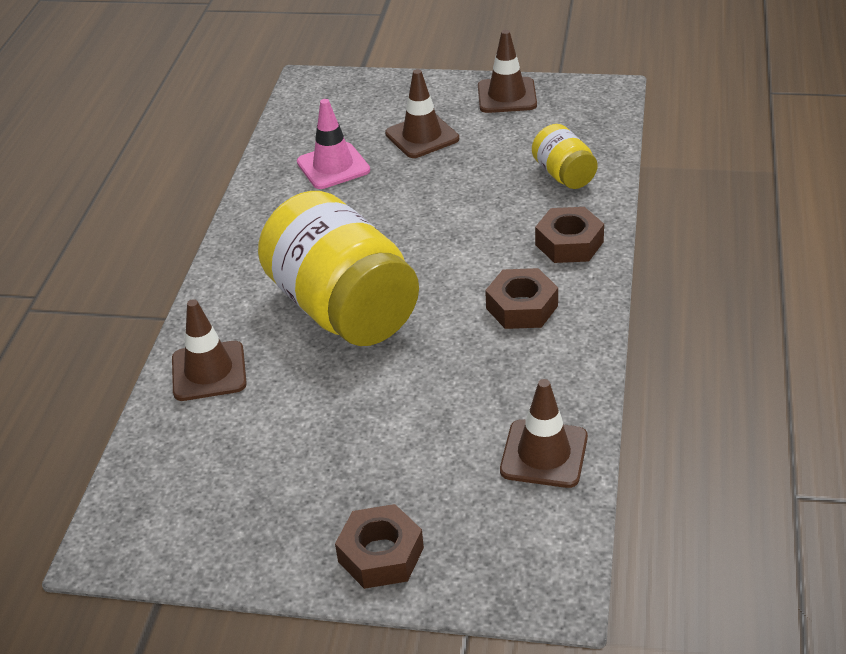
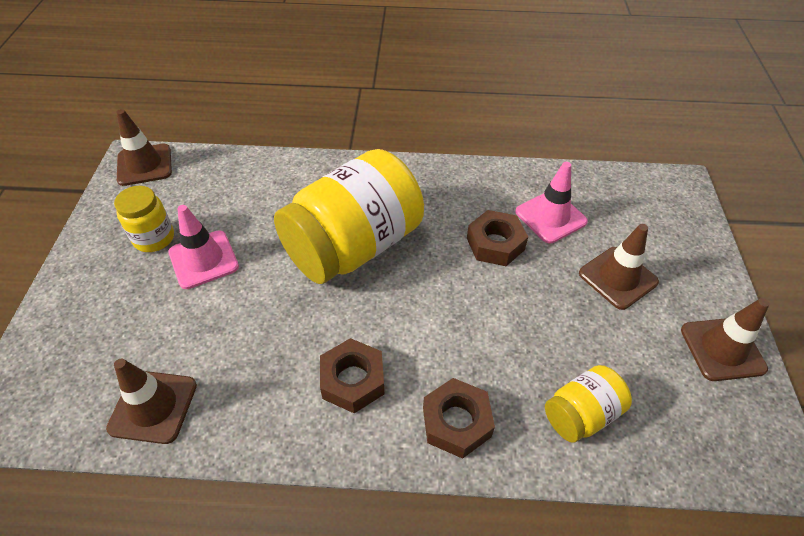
camera: 80 degrees right, 10 degrees up
(209, 371) = (286, 179): brown traffic cone -> brown traffic cone (144, 165)
(288, 494) = (154, 238): none -> yellow jar
(337, 438) = (203, 259): none -> pink traffic cone
(380, 554) = (79, 298): brown nut -> brown nut (495, 244)

